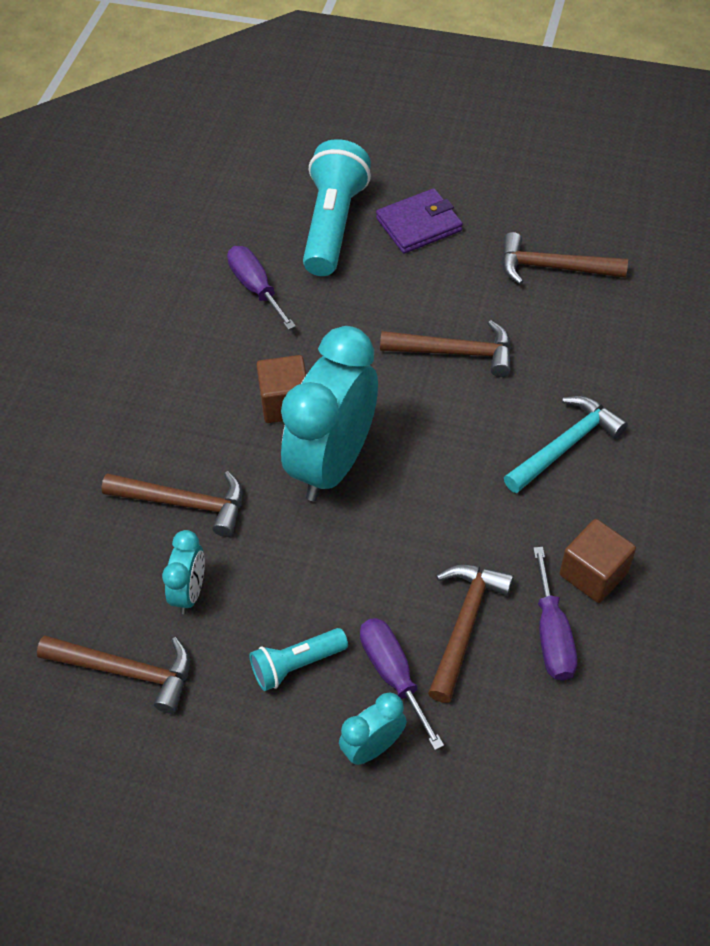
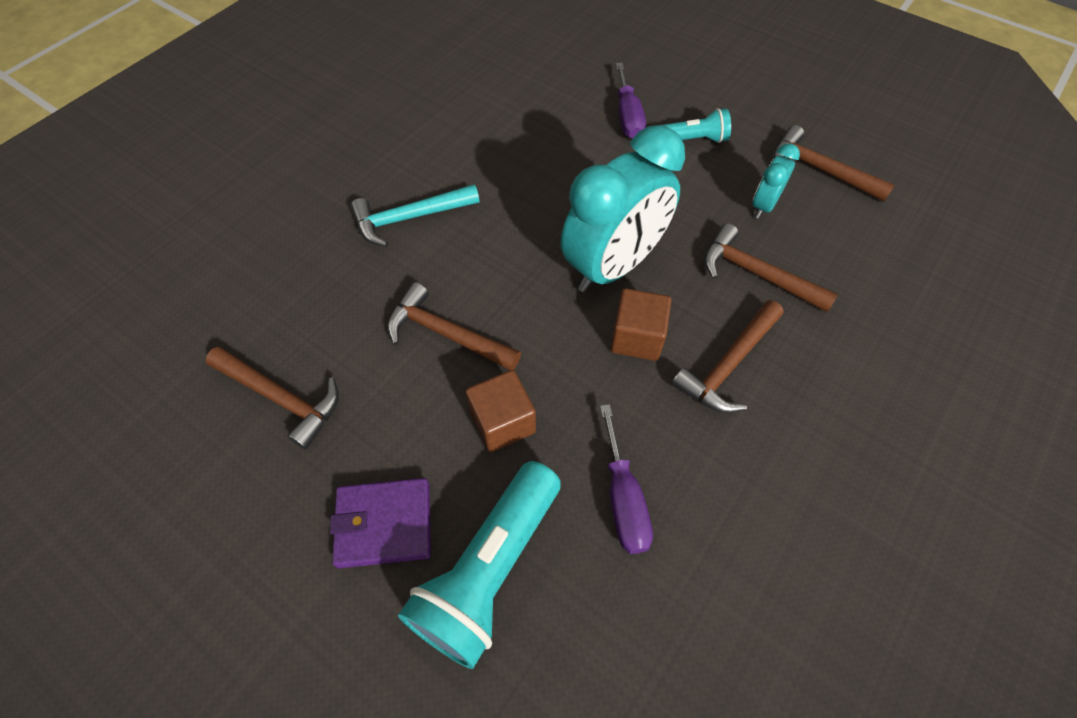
camera: 160 degrees left, 5 degrees up
(372, 747) = (657, 87): turquoise clock -> none
(464, 625) = (565, 128): brown hammer -> brown hammer (728, 365)
(552, 635) = (509, 107): purple screwdriver -> none
(593, 574) = (456, 130): brown cube -> brown cube (502, 422)

